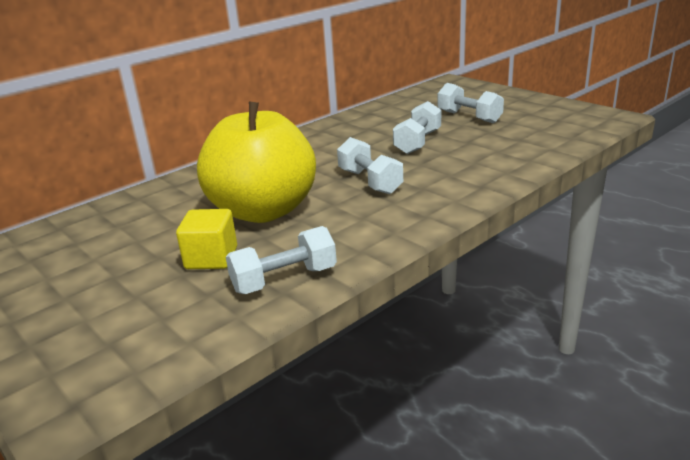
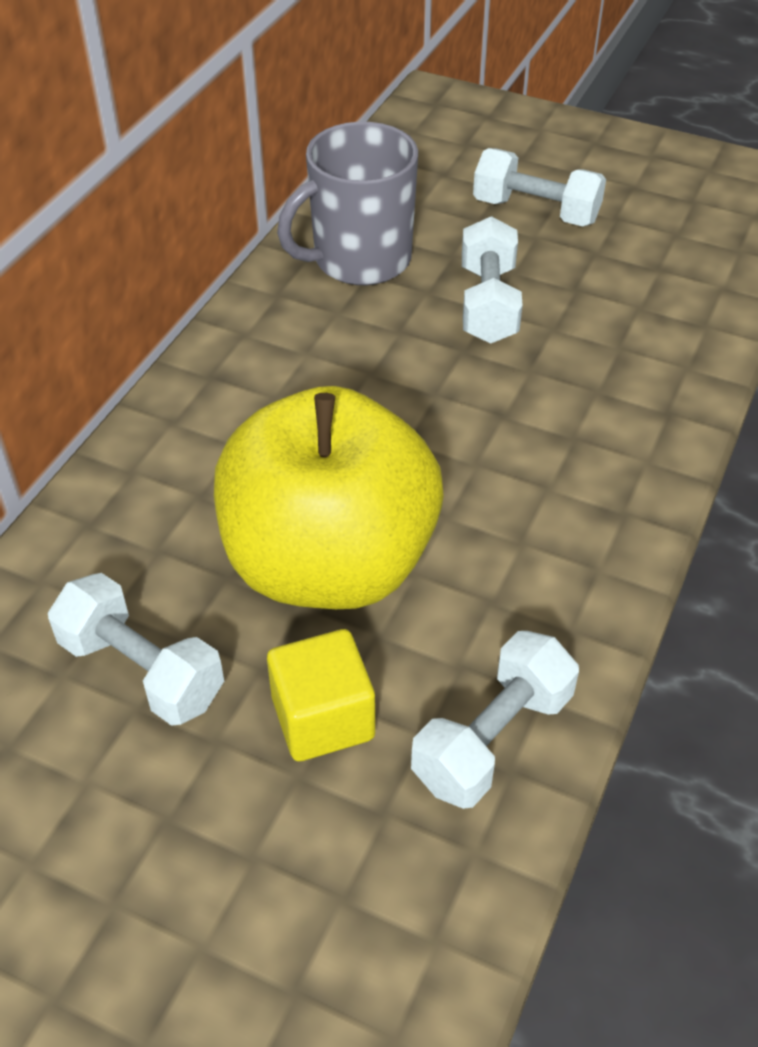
camera: 25 degrees left, 20 degrees up
(367, 124) = (359, 260): none -> grey mug
(370, 181) = (472, 437): white dumbbell -> white dumbbell (142, 670)

